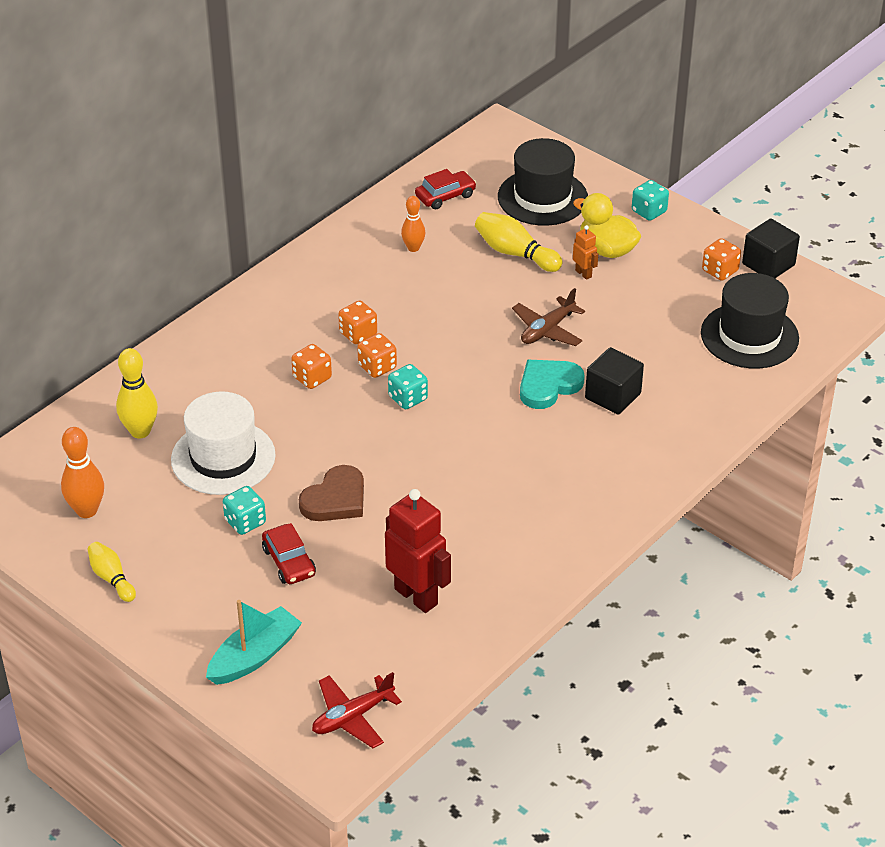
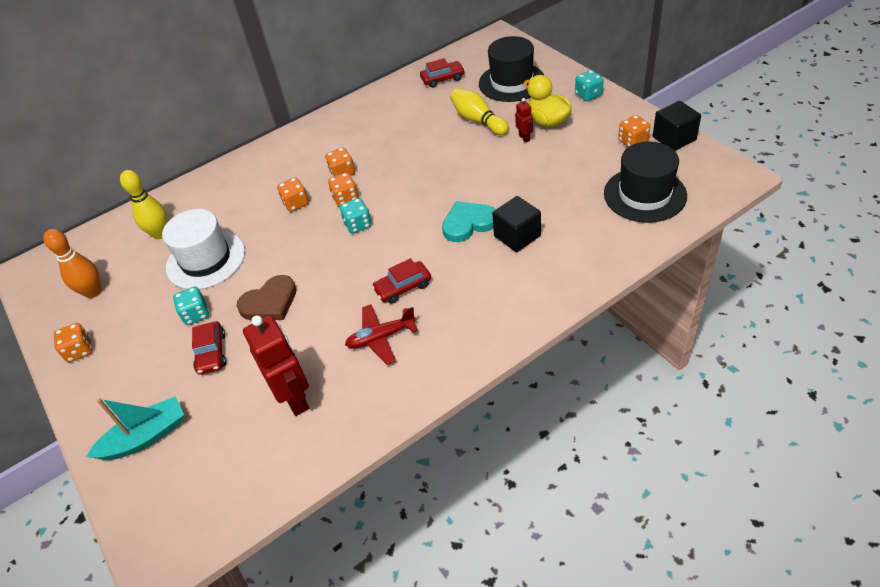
camera: 20 degrees right, 5 degrees up
(112, 578) = (80, 350): yellow bowling pin -> orange dice
(352, 717) = (194, 512): red plane -> red plane (381, 337)
(413, 248) = (406, 113): orange bowling pin -> none
(495, 466) = (403, 287): none -> red car
(547, 330) = (482, 179): brown plane -> none
(583, 273) = (524, 138): orange robot -> red robot

